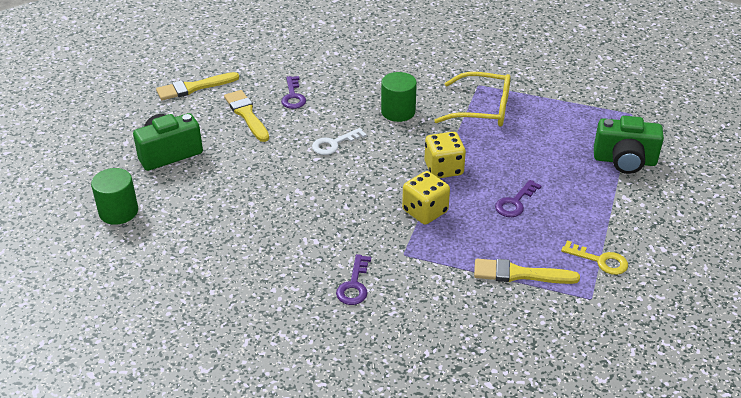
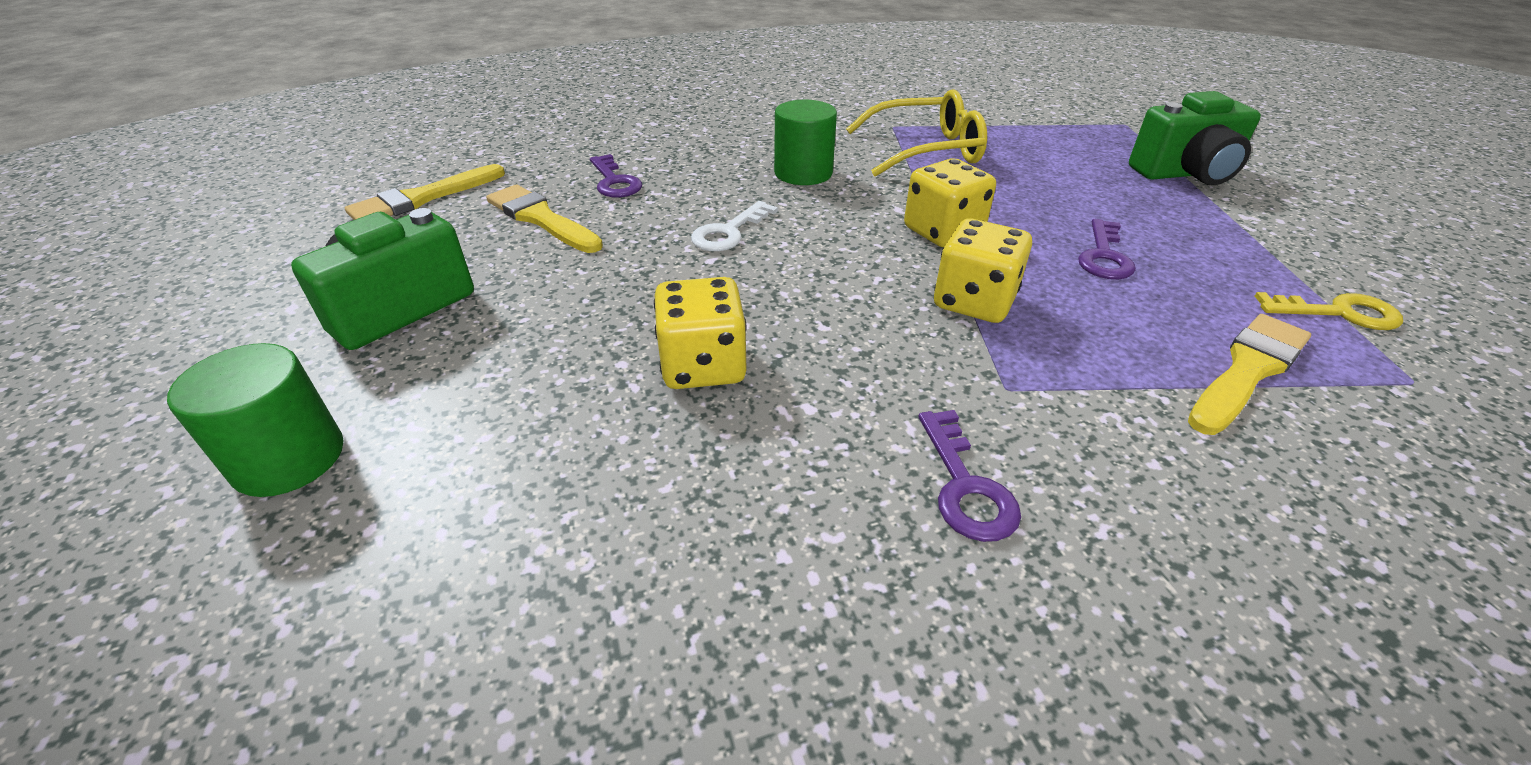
camera: 20 degrees left, 0 degrees up
(283, 212) = (703, 366): none -> yellow dice
(519, 274) = (1248, 370): yellow brush -> yellow brush turned 150 degrees clockwise

